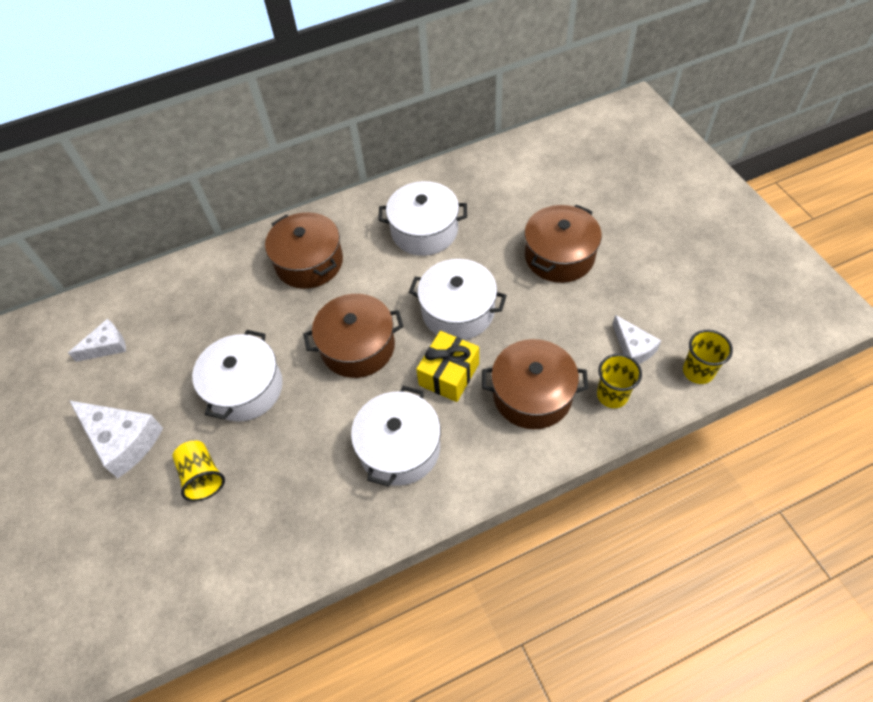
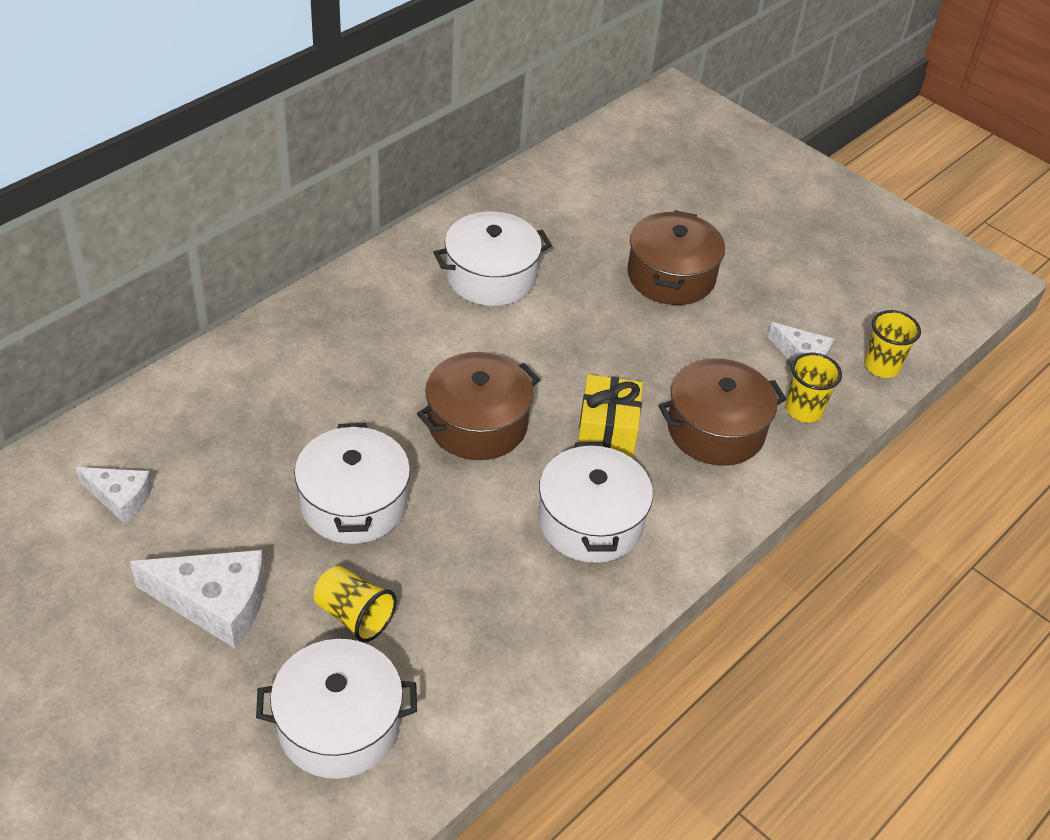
camera: 30 degrees left, 10 degrees down
(107, 346) = (120, 498): white cheese -> white cheese turned 75 degrees clockwise
(309, 262) = (357, 340): brown pot -> none
(458, 311) = (581, 359): white pot -> white pot (339, 725)

